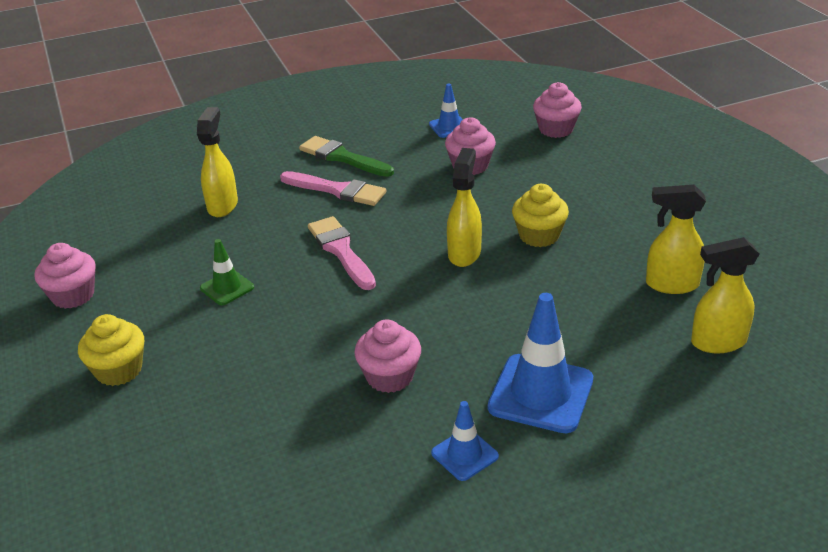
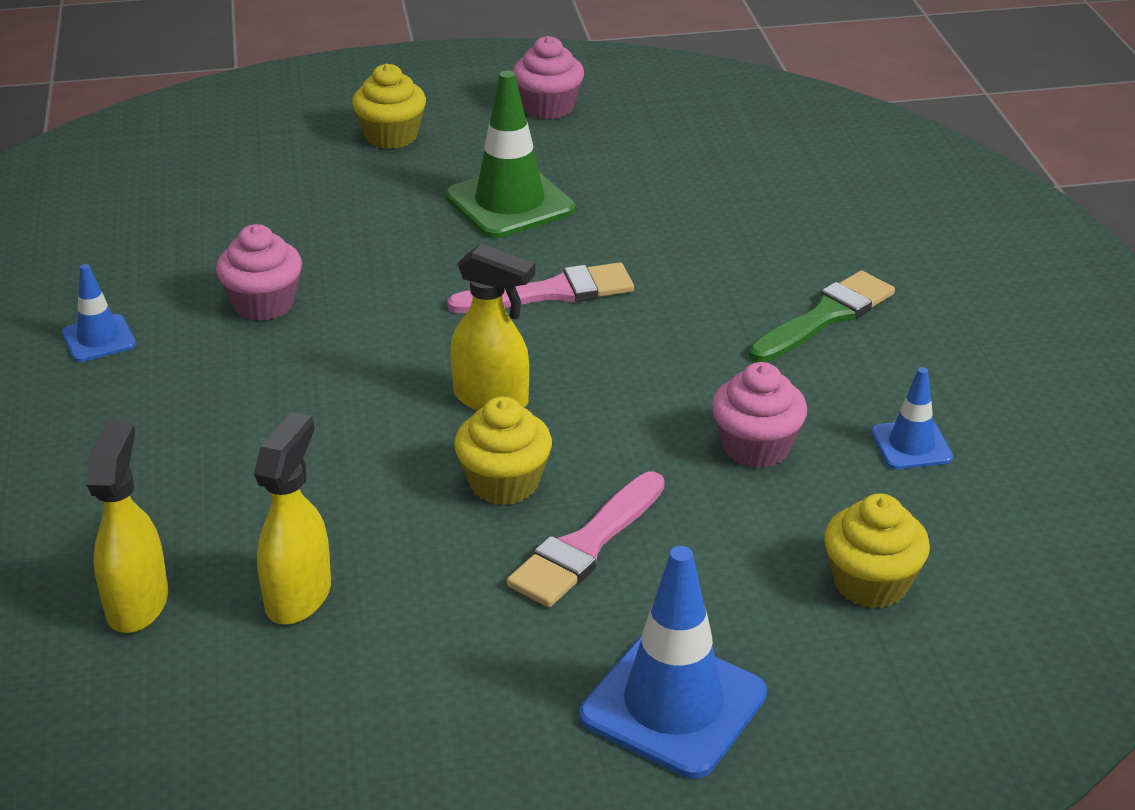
camera: 100 degrees right, 0 degrees up
(223, 205) = (713, 206): yellow spray bottle -> none
(227, 288) = (510, 203): green traffic cone -> green traffic cone, size x1.84
(337, 190) = (721, 303): pink brush -> pink brush (585, 546)
(541, 393) = (153, 412): blue traffic cone -> blue traffic cone (673, 705)
(556, 129) = (870, 583): pink cupcake -> yellow cupcake

